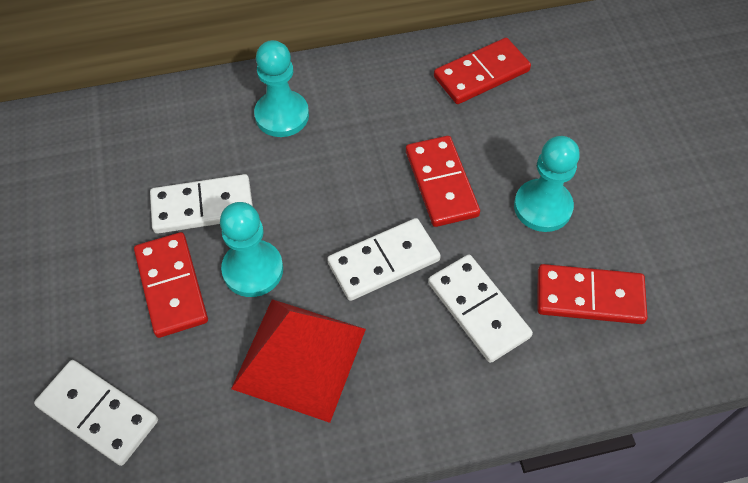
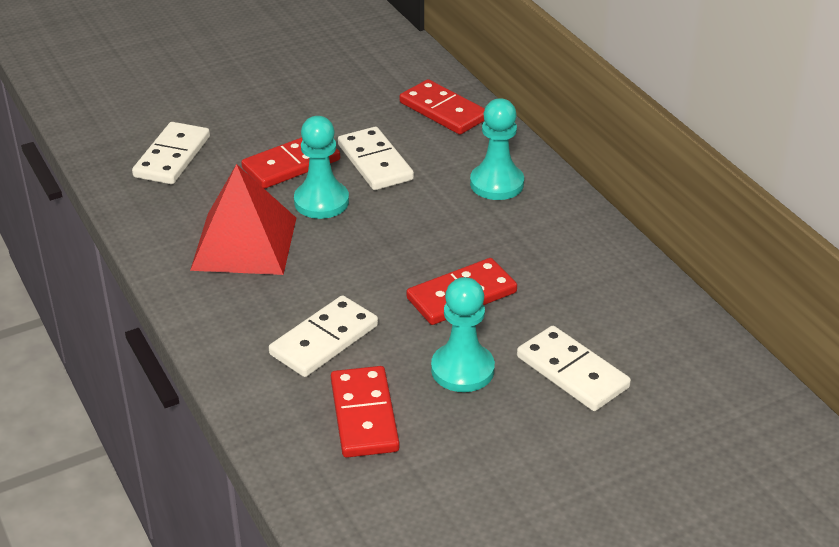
camera: 75 degrees right, 20 degrees down
(384, 262) = (356, 273): white domino -> white domino (572, 372)
(481, 74) = (622, 303): red domino -> red domino (443, 111)

